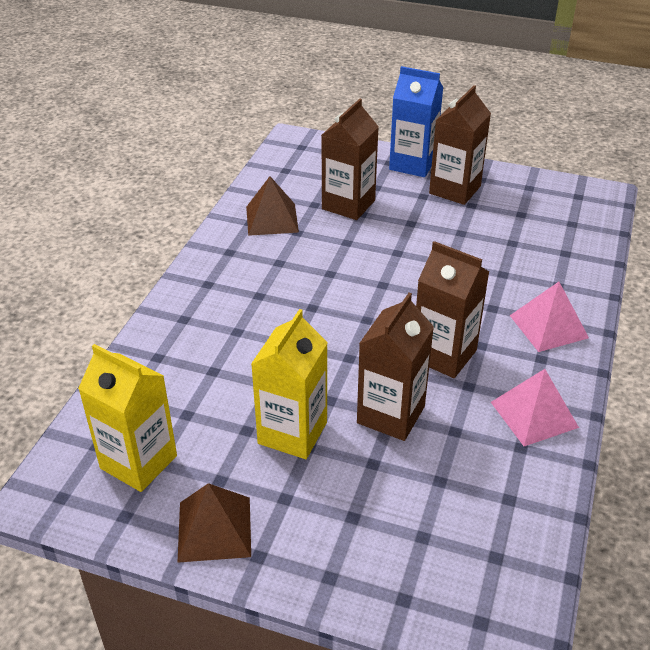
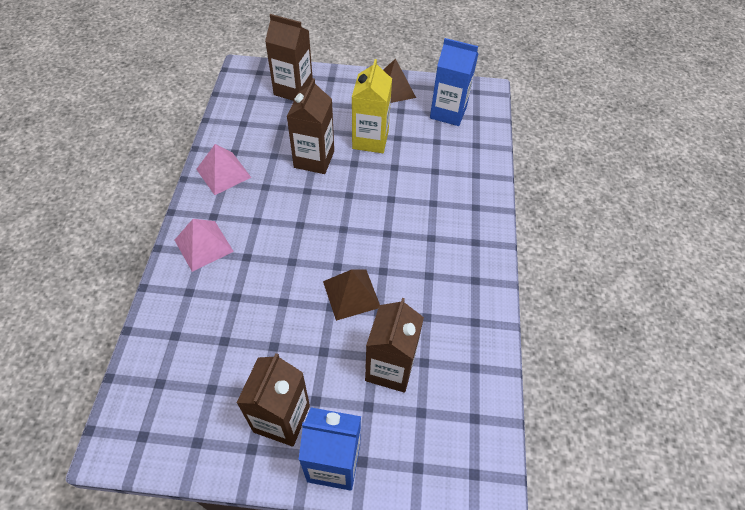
camera: 165 degrees right, 15 degrees up
(138, 462) = (448, 112): yellow carton -> blue carton
(271, 219) = (457, 330): brown pyramid -> brown pyramid (351, 294)
(444, 355) = (283, 207): brown carton -> brown carton (293, 89)

